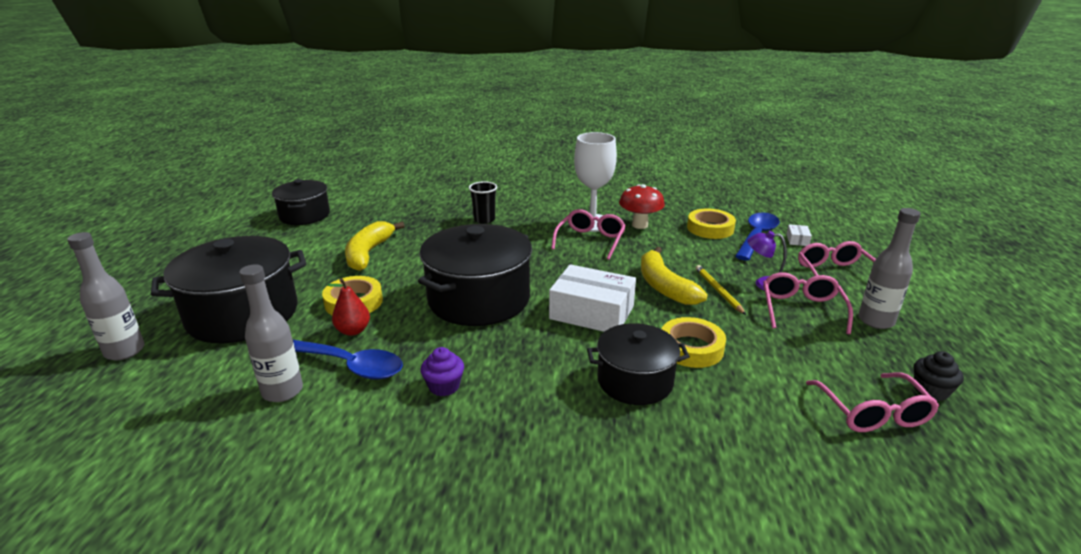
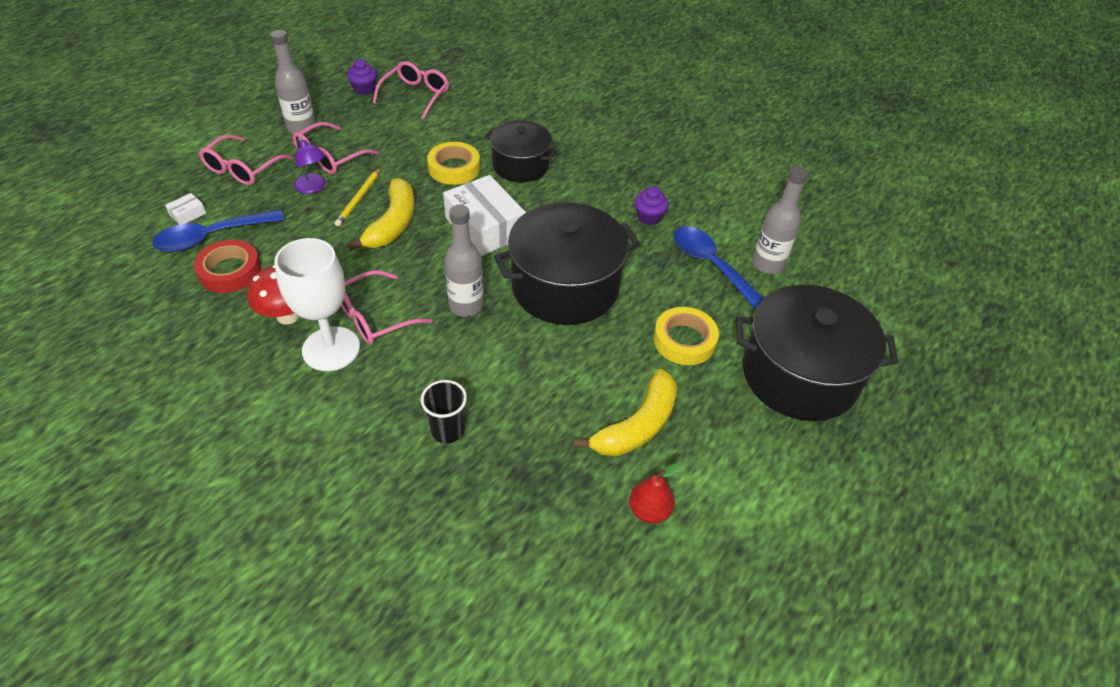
camera: 150 degrees left, 20 degrees up
(125, 351) = (910, 372): grey bottle -> grey bottle (466, 306)
(304, 215) = (697, 599): black pot -> none
(353, 331) = (697, 301): red pear -> red pear (649, 510)
(710, 228) = (230, 271): yellow tape -> red tape
(930, 391) = (364, 89): black cupcake -> purple cupcake

